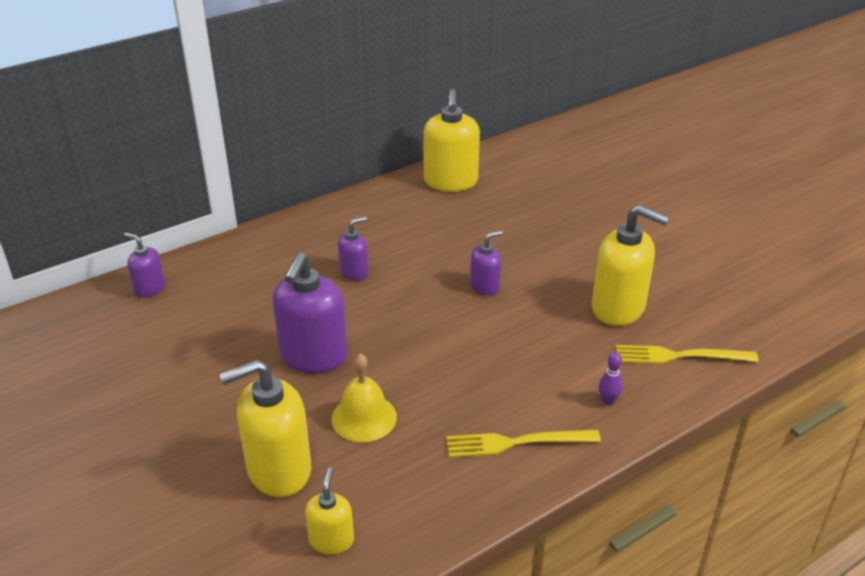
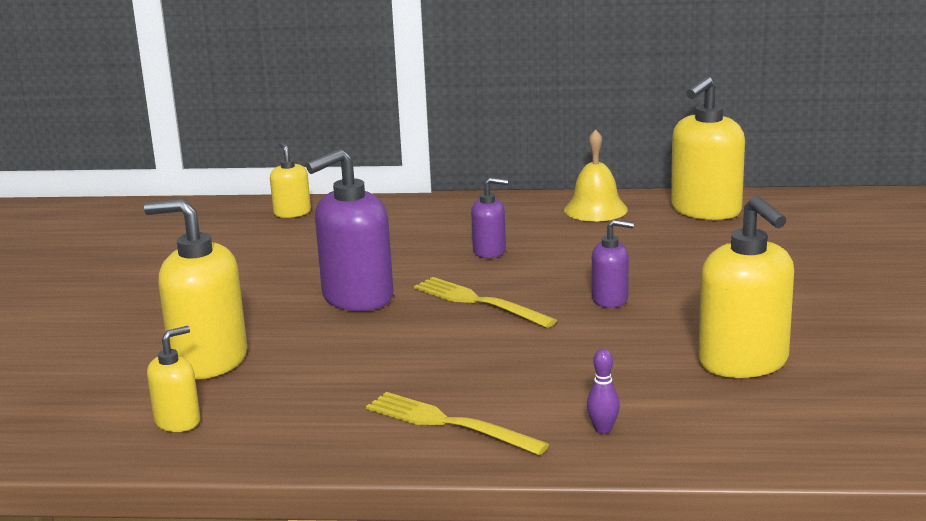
camera: 40 degrees right, 15 degrees down
(149, 288) = (292, 213): purple soap dispenser -> yellow soap dispenser
(364, 417) = (334, 353): yellow bell -> yellow bell (595, 209)
(679, 356) = (756, 425): yellow fork -> yellow fork (478, 302)

